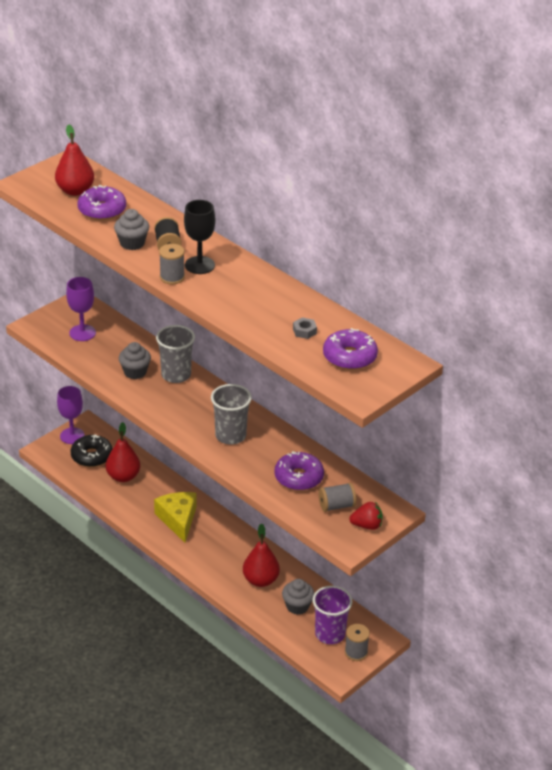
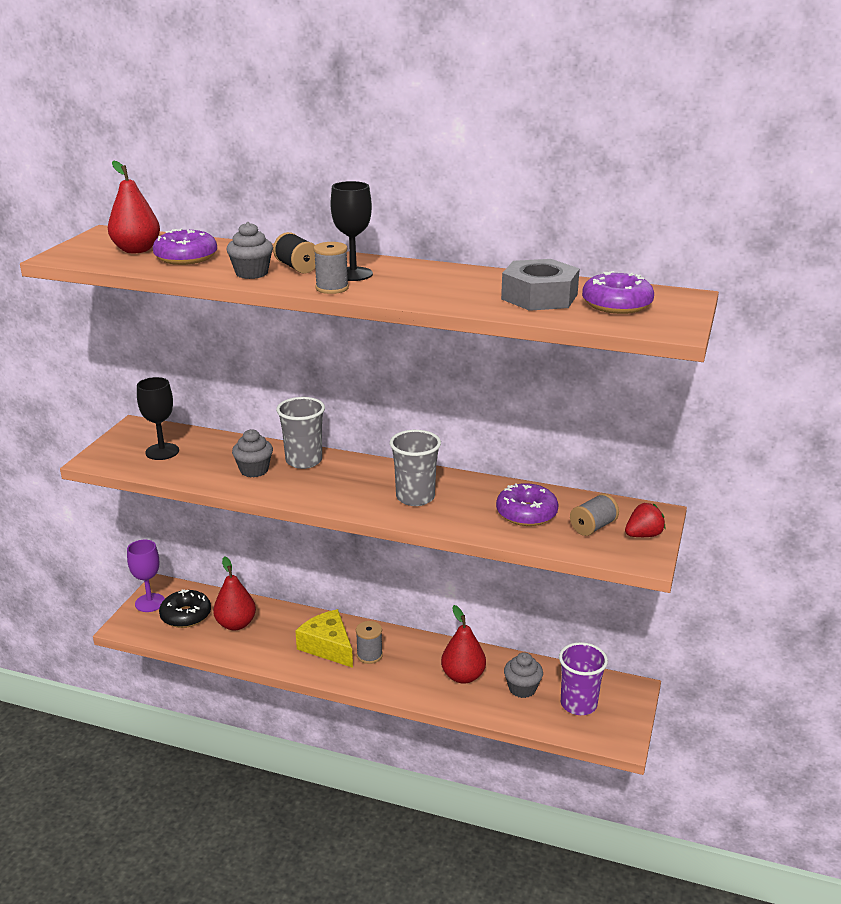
camera: 25 degrees left, 10 degrees down
(82, 333) = (162, 451): purple goblet -> black goblet
(304, 331) = (539, 297): grey nut -> grey nut, size x2.45
(356, 652) = (620, 712): grey spool -> grey spool (369, 655)

